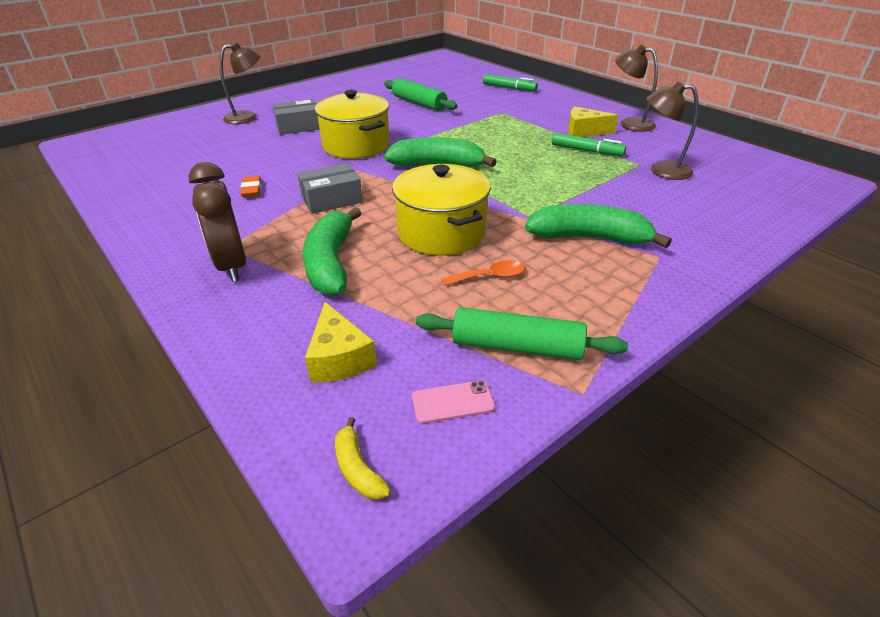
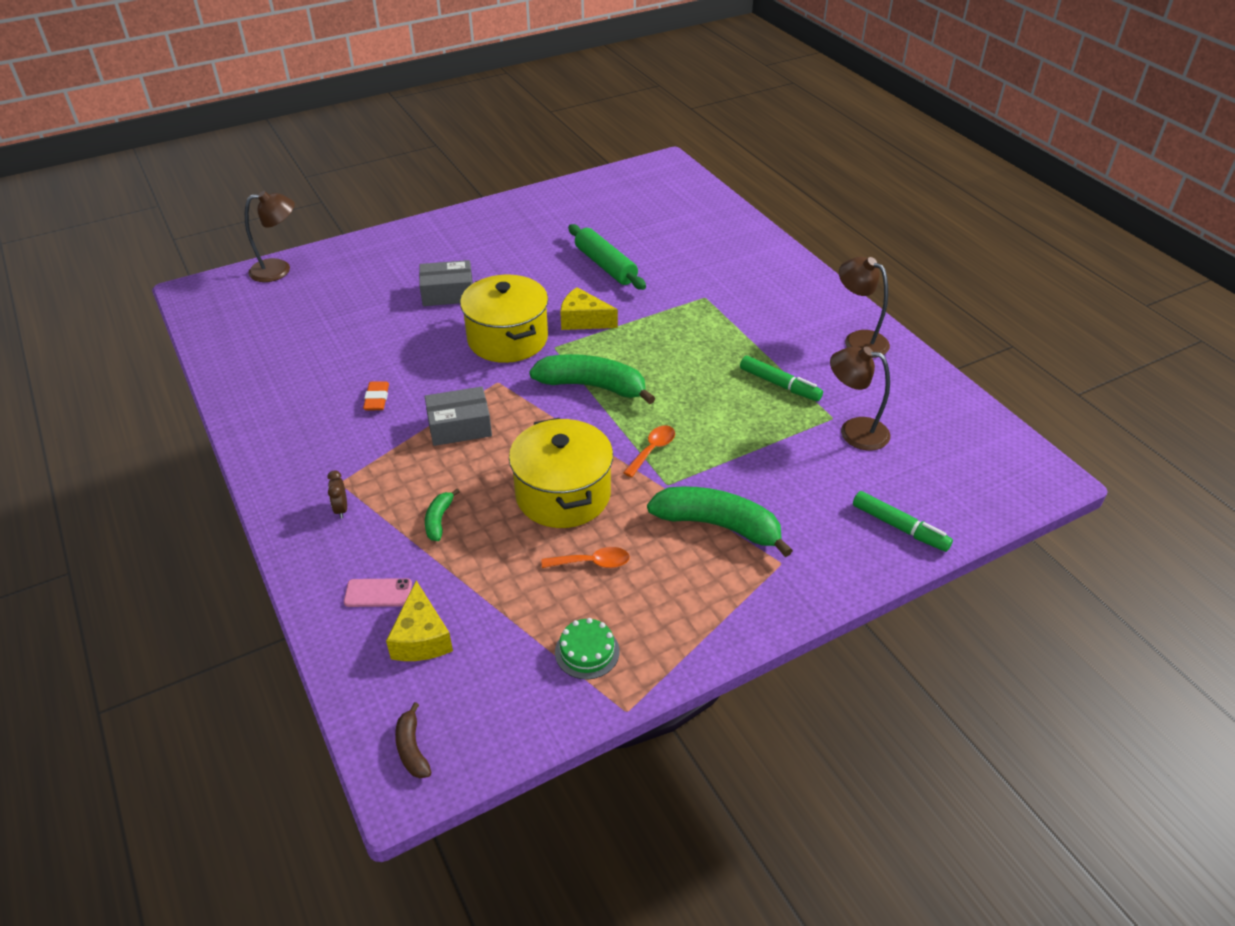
camera: 10 degrees right, 5 degrees up
(232, 266) = (341, 509): brown clock -> brown clock, size x0.42
(248, 117) = (391, 267): brown lamp -> brown lamp (279, 269)
(331, 263) = (439, 520): green banana -> green banana, size x0.47
(358, 469) = (412, 749): yellow banana -> brown banana
(453, 402) = (508, 700): pink phone -> pink phone (378, 593)
(506, 197) = (652, 450): none -> orange spoon
(509, 88) = (733, 247): green marker -> green marker (899, 527)
(517, 346) = (587, 651): green rolling pin -> green cake
(584, 131) = (793, 348): yellow cheese -> yellow cheese (583, 320)

